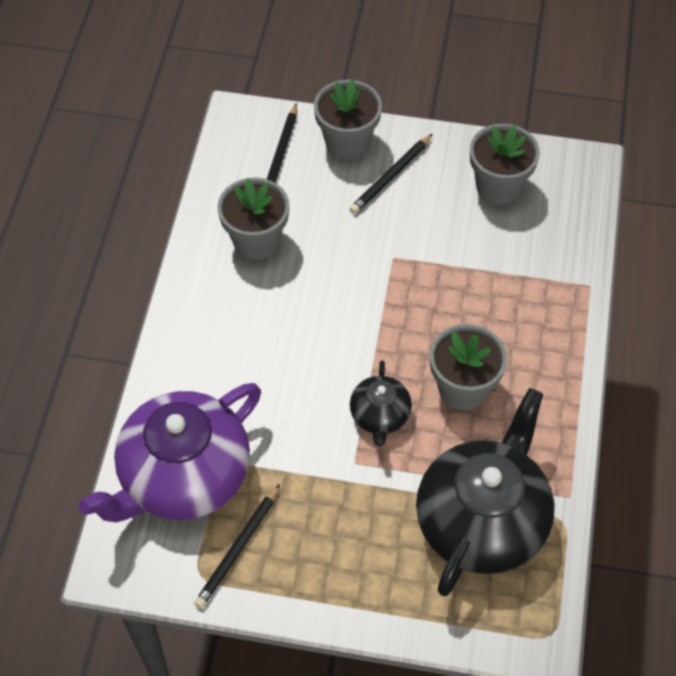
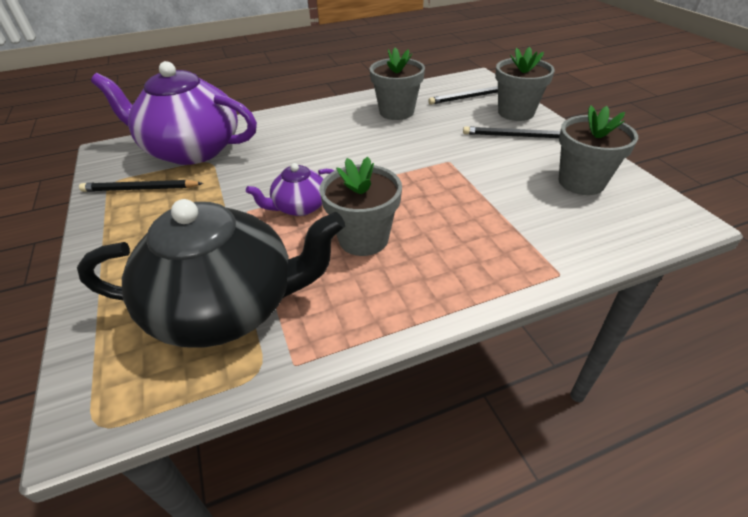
camera: 60 degrees right, 15 degrees down
(380, 415) = (299, 207): black teapot -> purple teapot

